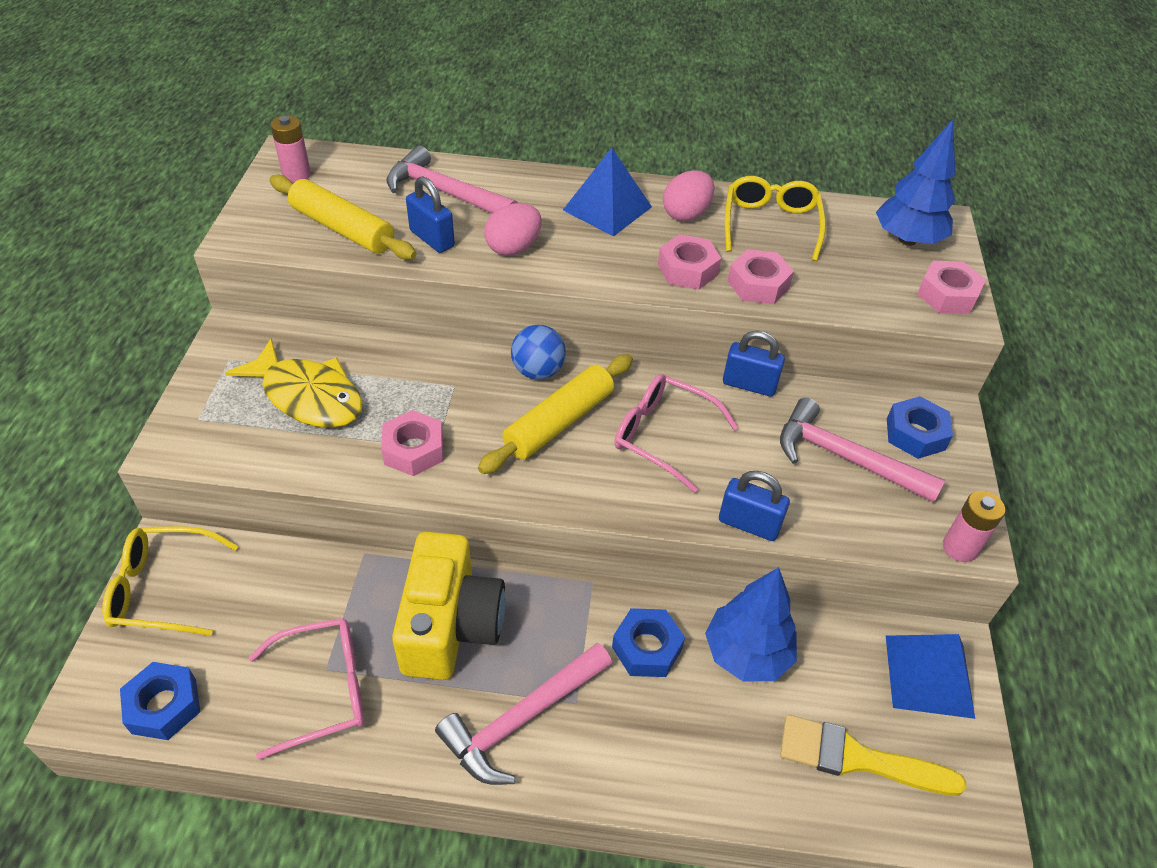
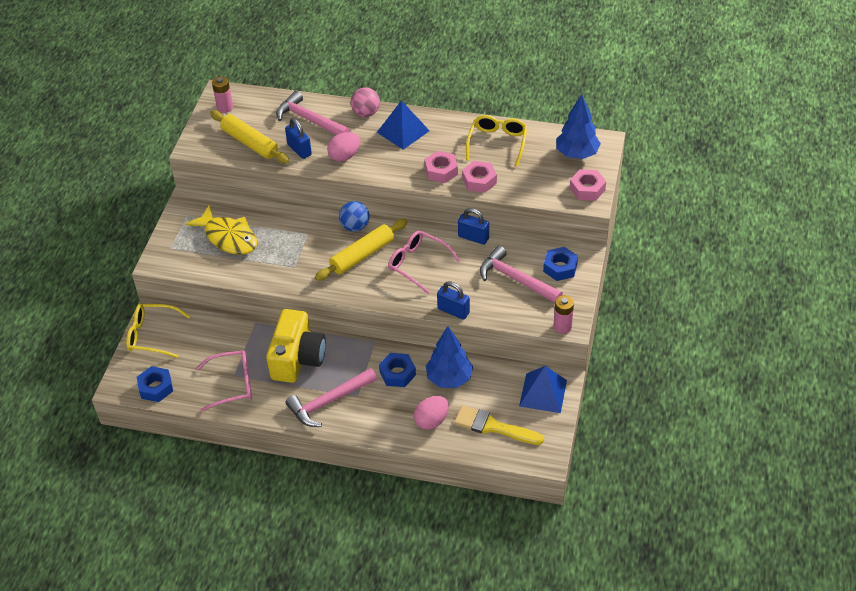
camera: 10 degrees right, 0 degrees up
(413, 450) = (283, 267): pink nut -> none
(539, 182) = (366, 113): none -> pink ball
(686, 214) = (449, 135): pink egg -> pink egg (431, 421)

